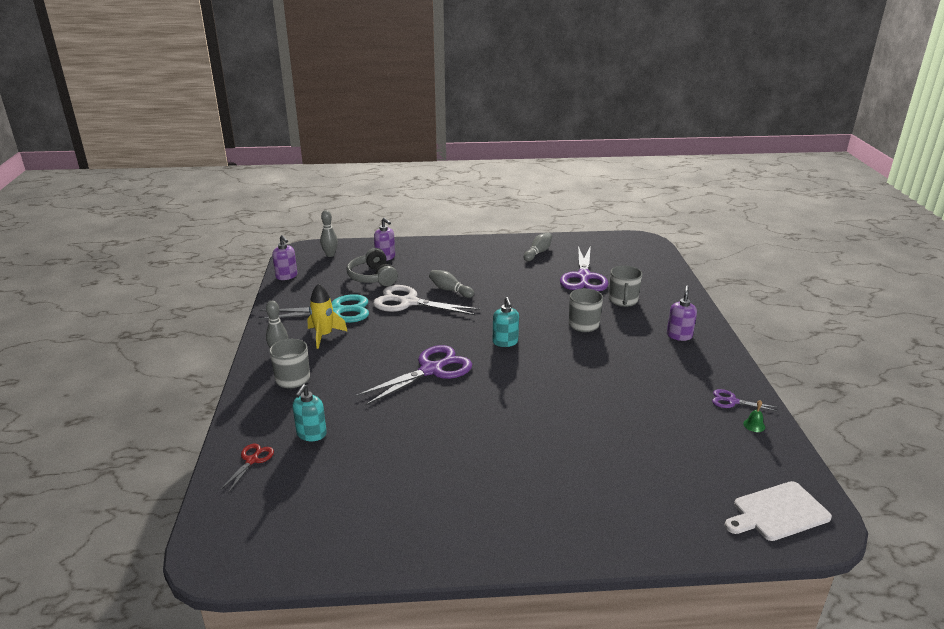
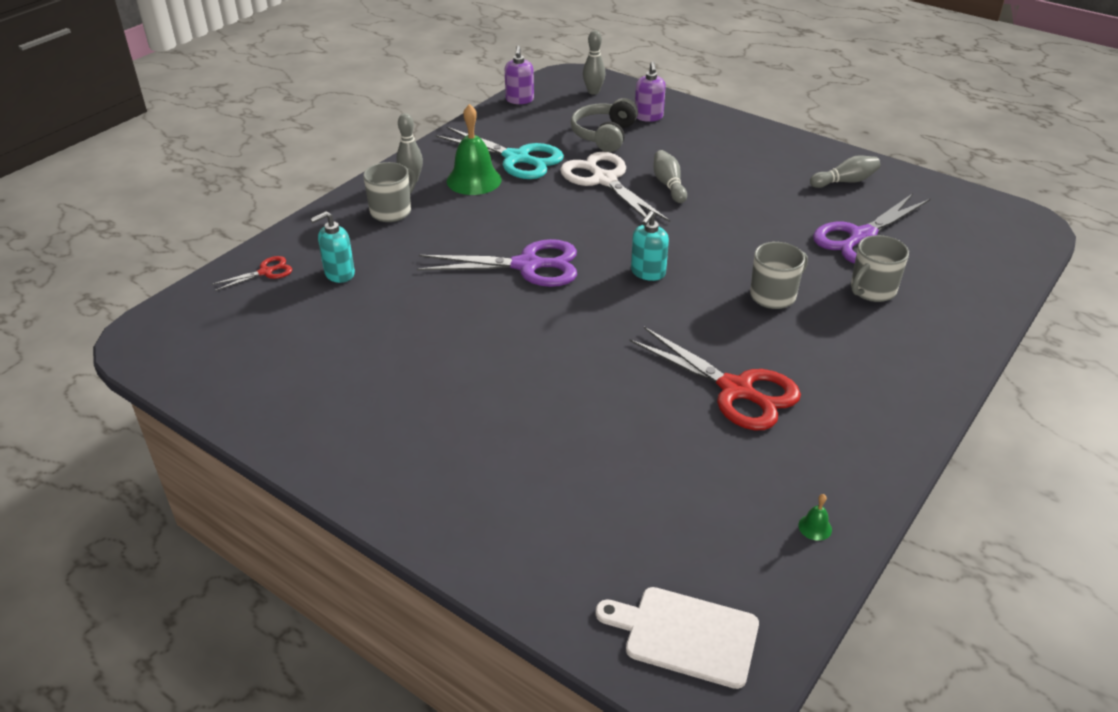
camera: 40 degrees right, 10 degrees up
(324, 335) = (474, 180): yellow rocket -> green bell
(632, 380) = (736, 390): none -> red scissors
(679, 335) = (884, 369): purple soap dispenser -> none
(732, 401) = (830, 484): purple scissors -> none

